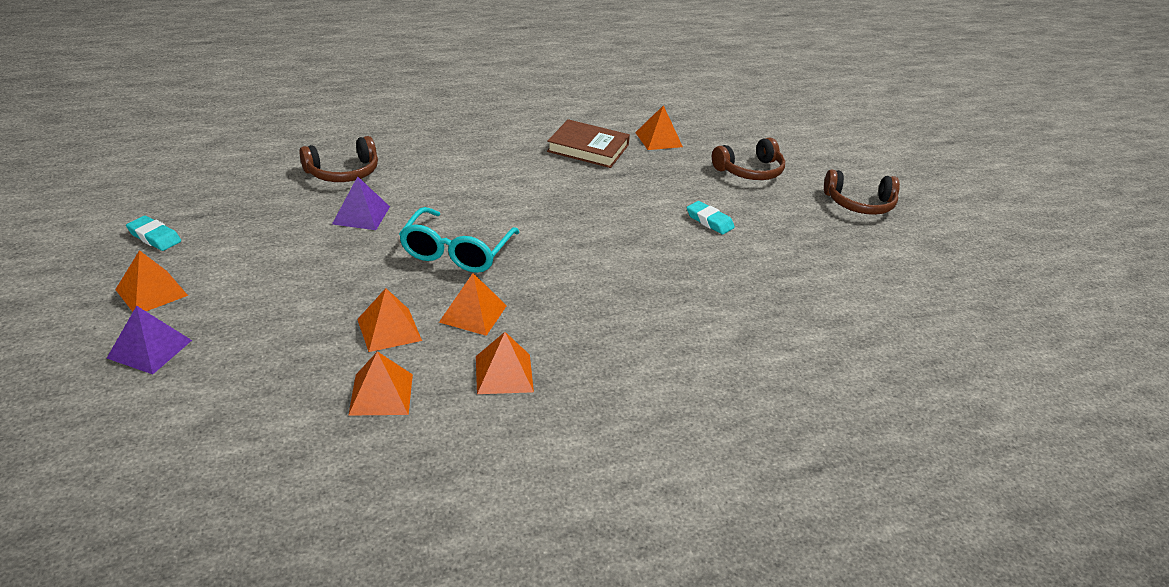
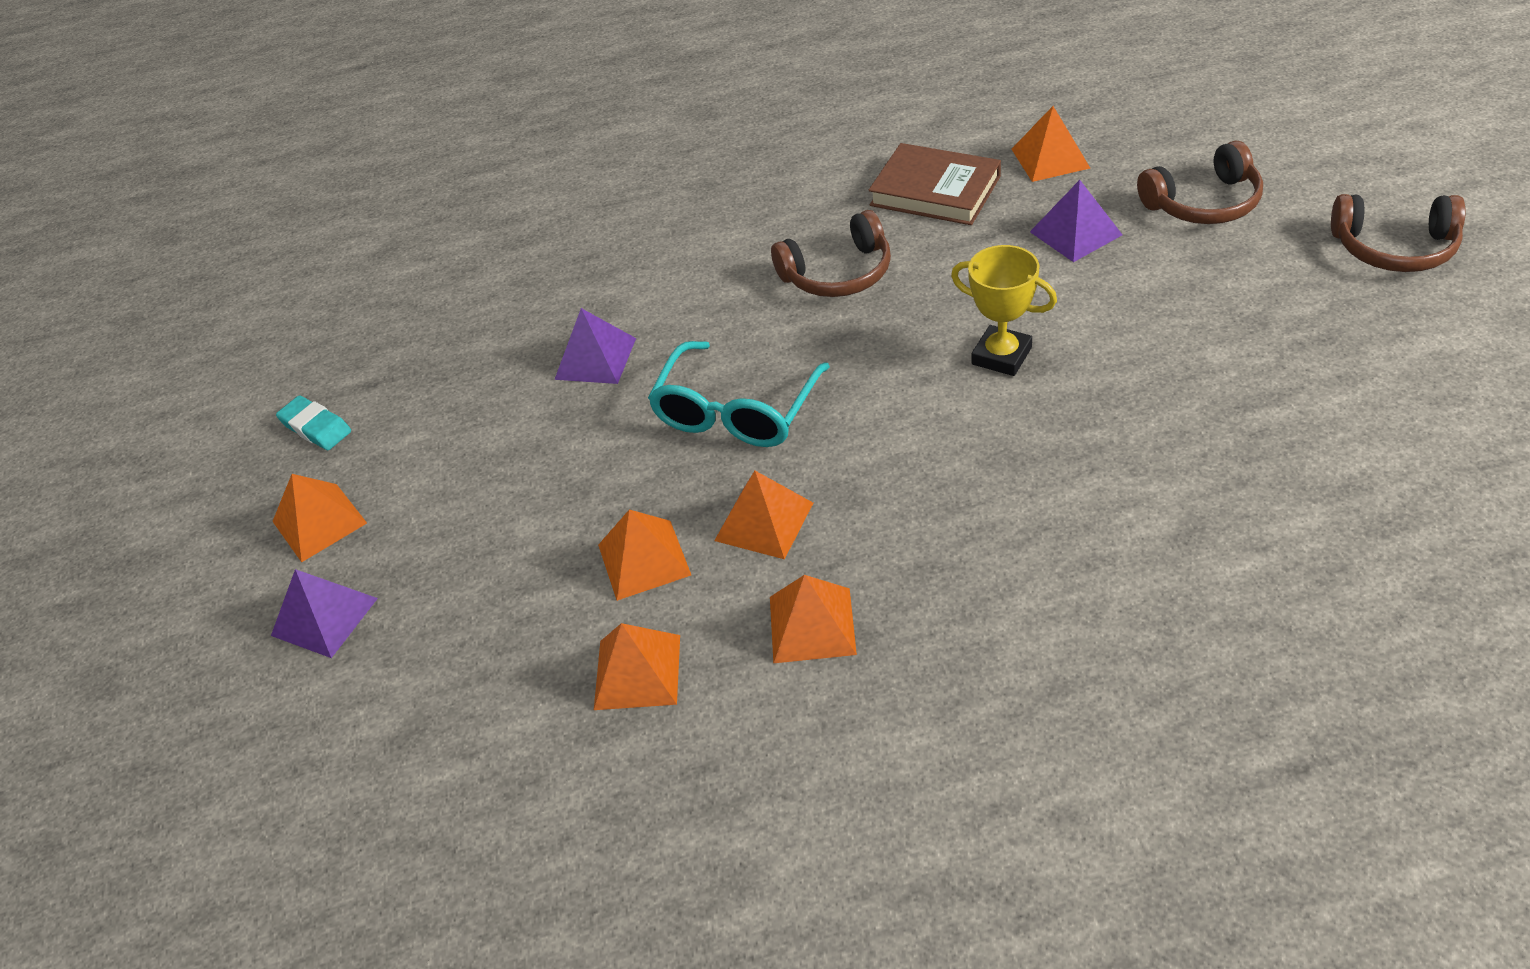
camera: 15 degrees right, 10 degrees up
(343, 172) = (566, 283): brown headphones -> brown headphones (838, 274)
(629, 236) = (1001, 356): none -> yellow trophy
(674, 178) = (1075, 233): none -> purple pyramid
(709, 221) = (1133, 312): turquoise eraser -> none

